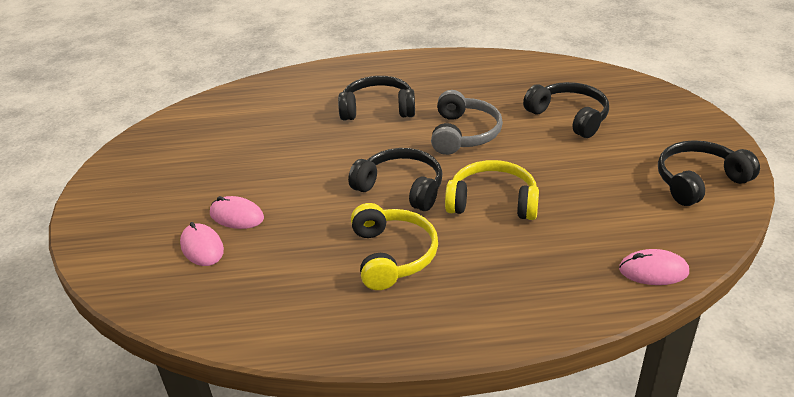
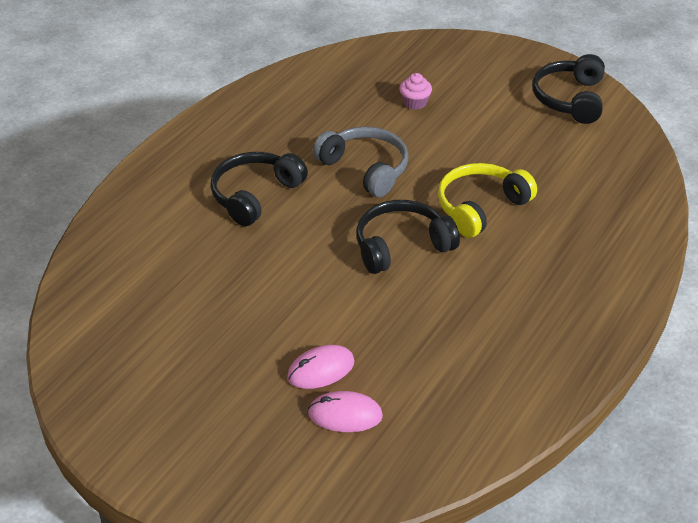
camera: 55 degrees left, 5 degrees up
(392, 255) = (489, 298): yellow headphones -> none
(569, 117) = (415, 103): black headphones -> pink cupcake
(653, 271) = (641, 181): pink mouse -> none

